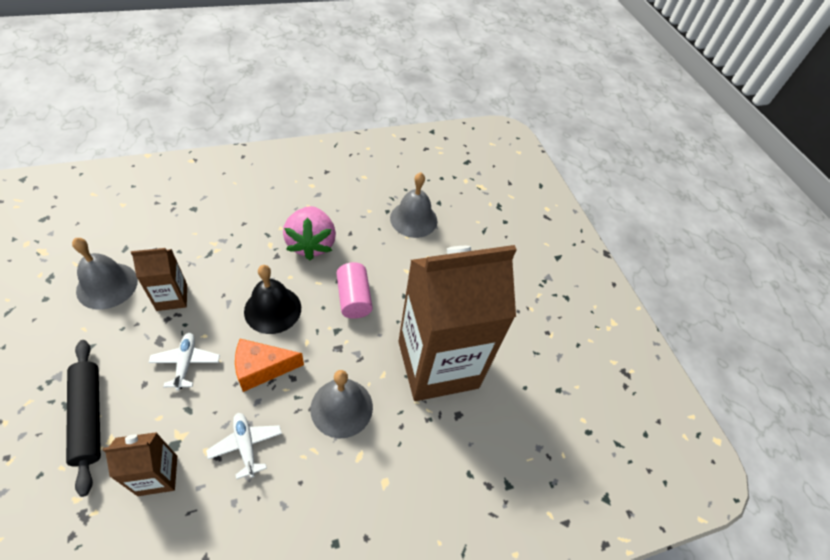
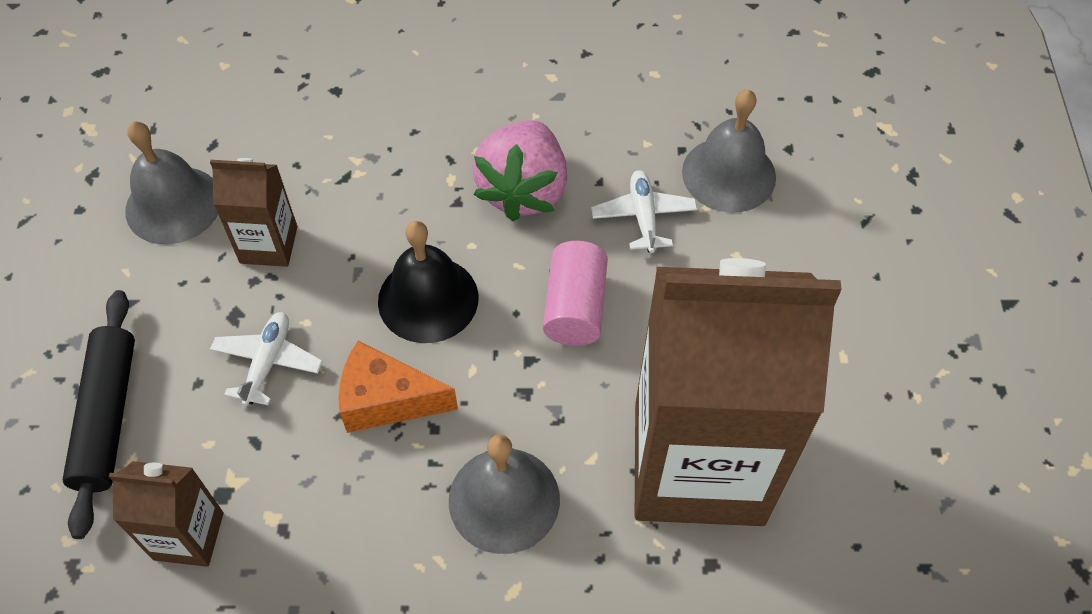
camera: 25 degrees right, 5 degrees up
(246, 445) = (332, 523): white plane -> white plane (643, 216)

